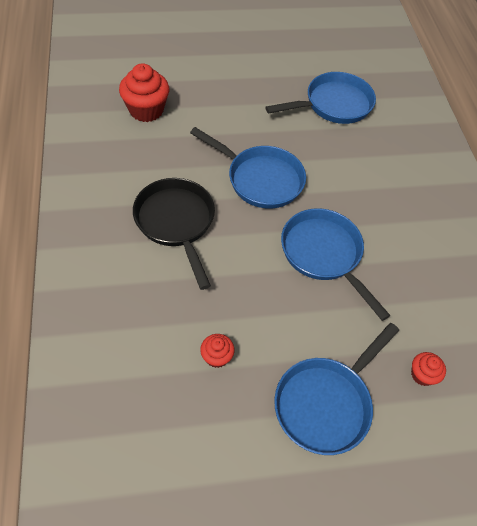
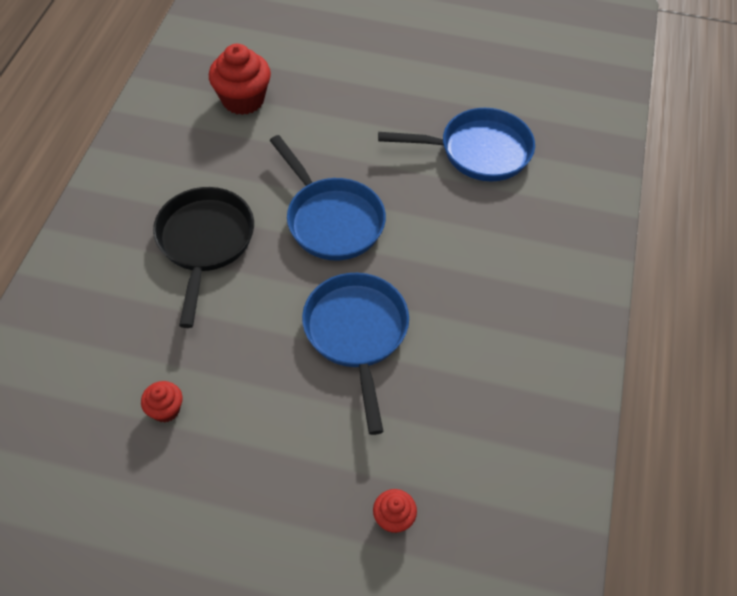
camera: 25 degrees right, 0 degrees up
(326, 403) = (258, 506): blue pan -> none

